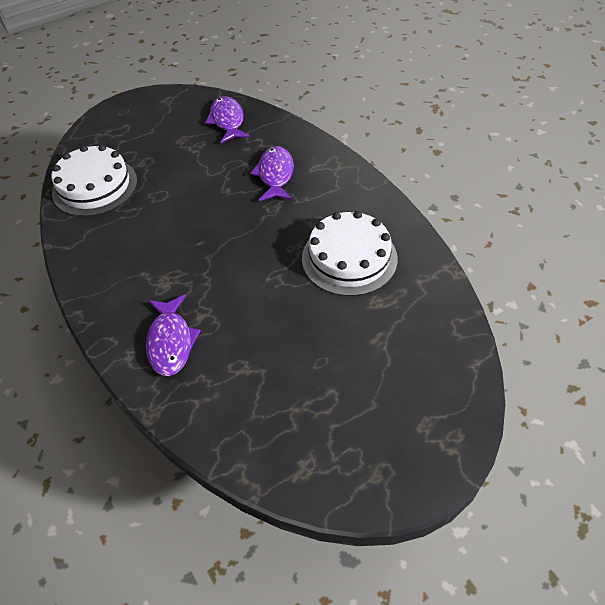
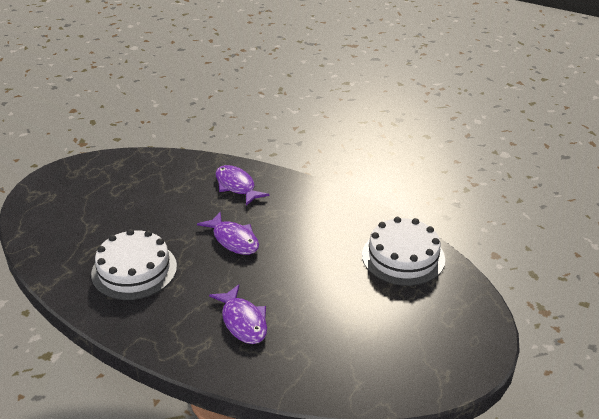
camera: 150 degrees right, 15 degrees down
(227, 121) = (344, 369): purple fish -> purple fish (234, 240)

